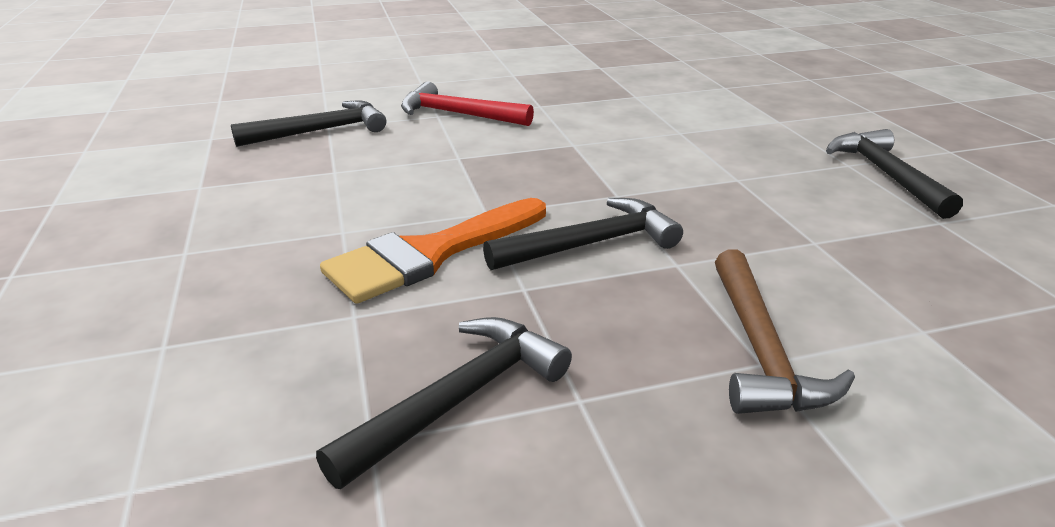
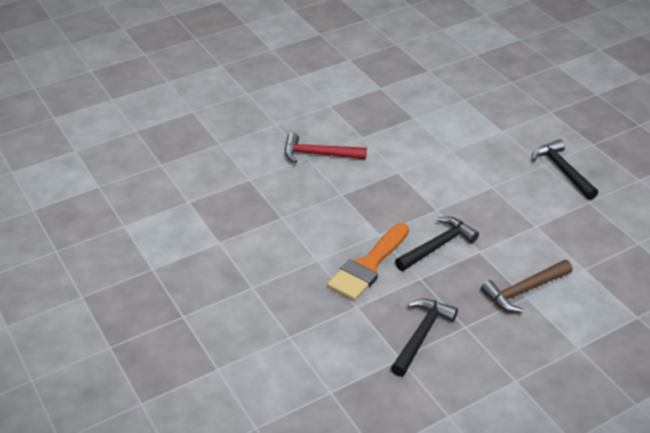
camera: 15 degrees left, 10 degrees up
(320, 131) = (248, 184): black hammer -> none
(760, 349) = (524, 290): brown hammer -> brown hammer turned 75 degrees clockwise

